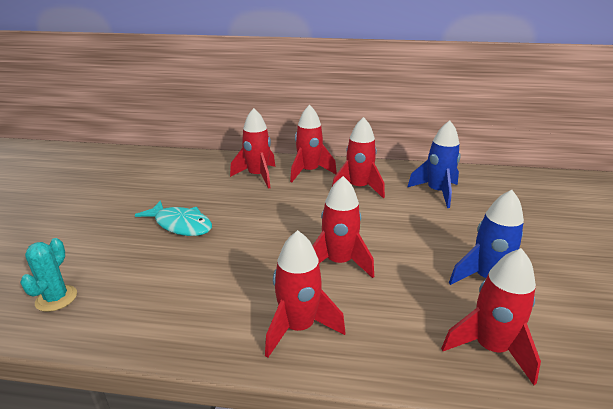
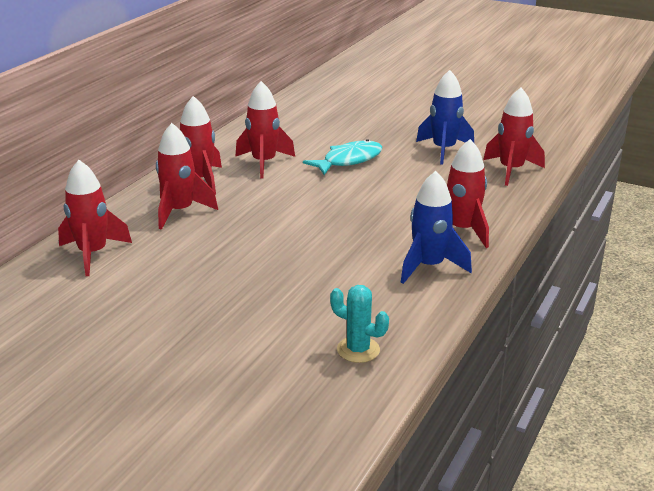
camera: 70 degrees left, 0 degrees up
(180, 225) = (260, 271): turquoise fish -> turquoise fish (348, 160)
(339, 262) = (388, 199): red rocket -> red rocket (93, 254)
(437, 192) = (305, 131): blue rocket -> blue rocket (429, 266)

